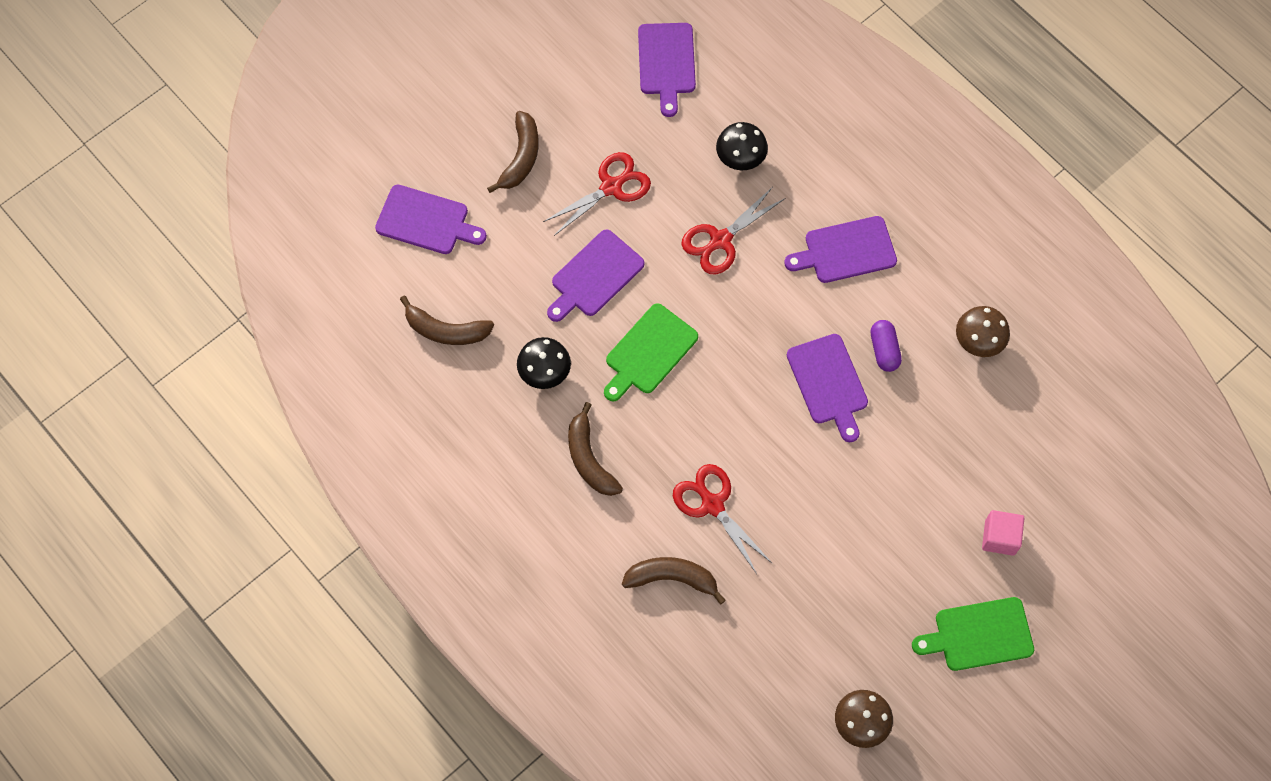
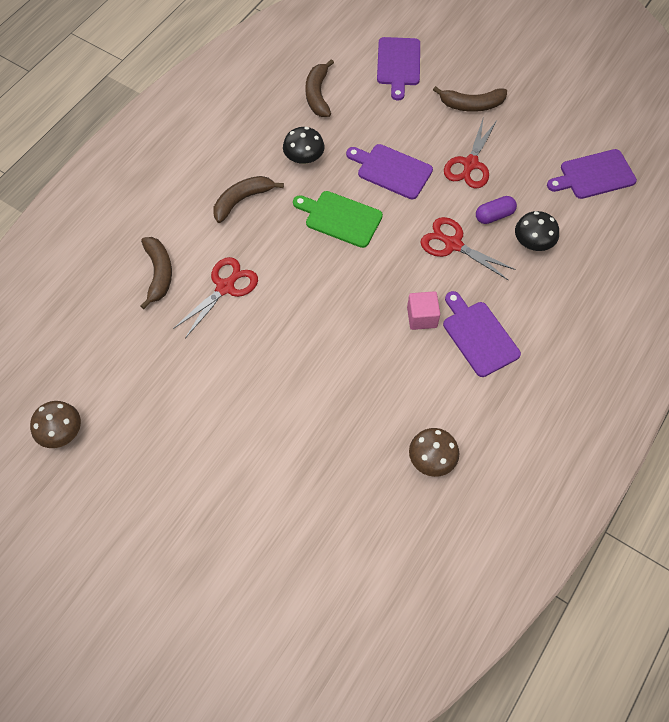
camera: 75 degrees right, 5 degrees down
(611, 187) = (470, 164): red scissors -> red scissors turned 75 degrees clockwise
(828, 383) = (353, 347): purple cutting board -> none
(884, 350) = (397, 383): purple capsule -> purple capsule (494, 215)
(979, 634) = (154, 511): green cutting board -> none
(999, 537) = (248, 512): pink cube -> pink cube (422, 317)

